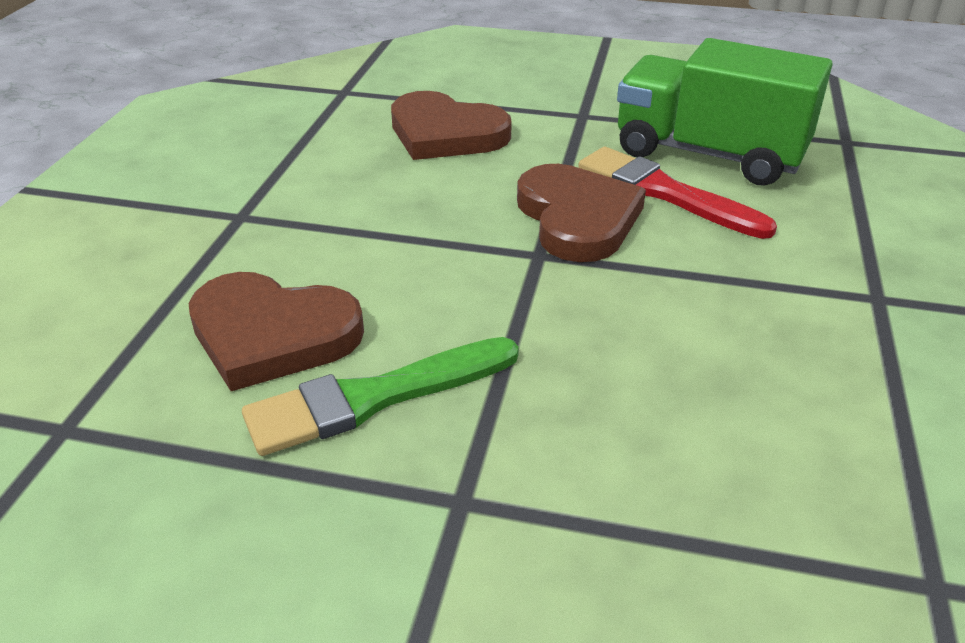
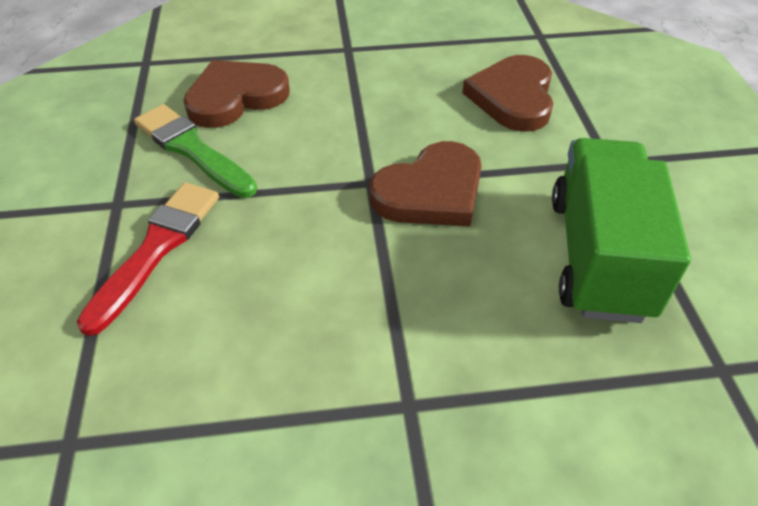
camera: 70 degrees right, 10 degrees up
(272, 335) = (235, 97): brown heart -> brown heart turned 60 degrees clockwise
(664, 192) = (504, 235): red brush -> red brush (157, 248)

